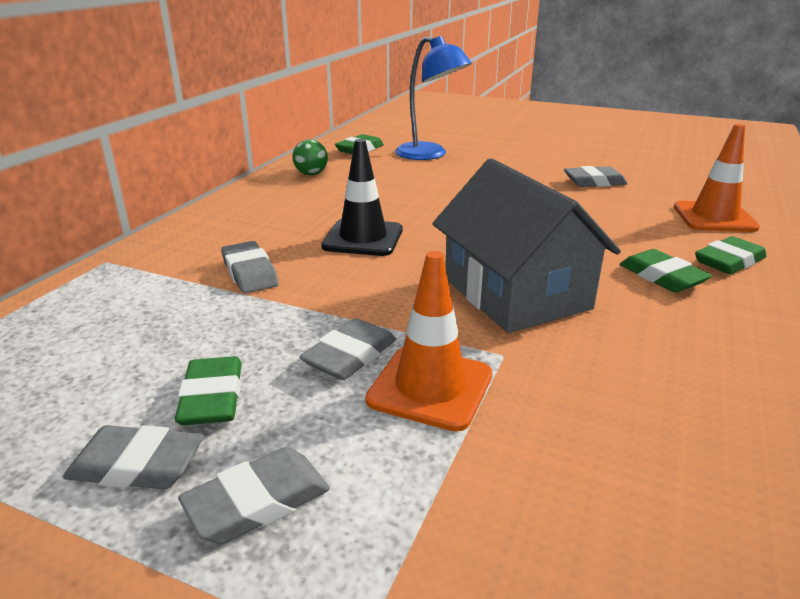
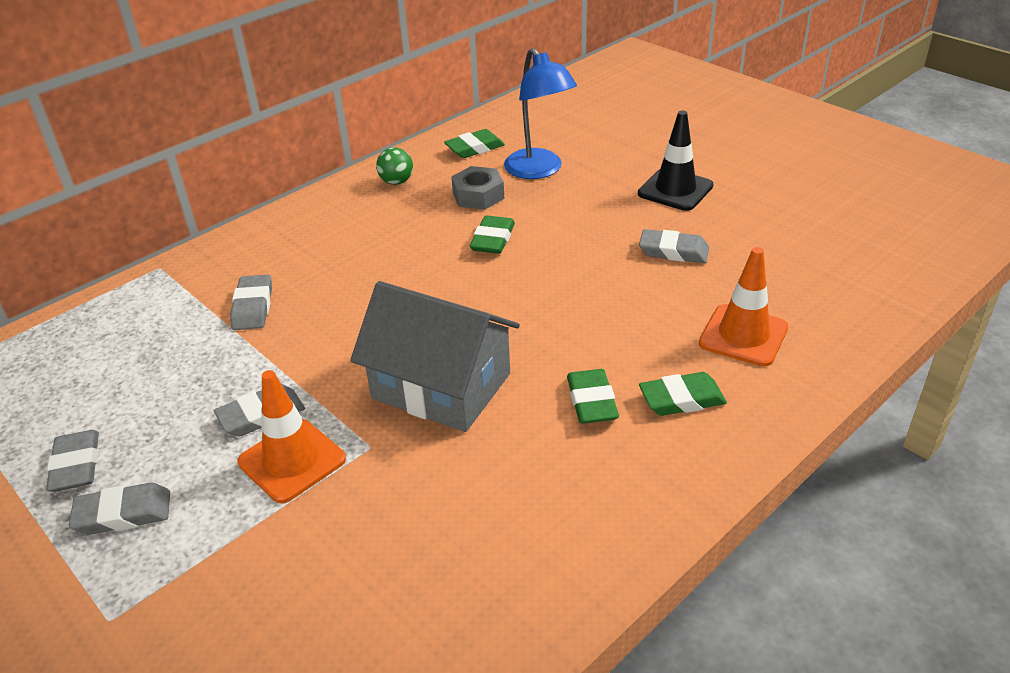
camera: 25 degrees right, 10 degrees up
(137, 465) = (76, 465): grey eraser -> grey eraser turned 45 degrees clockwise
(212, 397) = (148, 425): green eraser -> green eraser (492, 239)
(363, 238) = (372, 286): black traffic cone -> black traffic cone (675, 190)
(395, 173) = (478, 195): none -> grey nut
(516, 293) = (441, 386): grey house -> grey house turned 60 degrees counterclockwise

